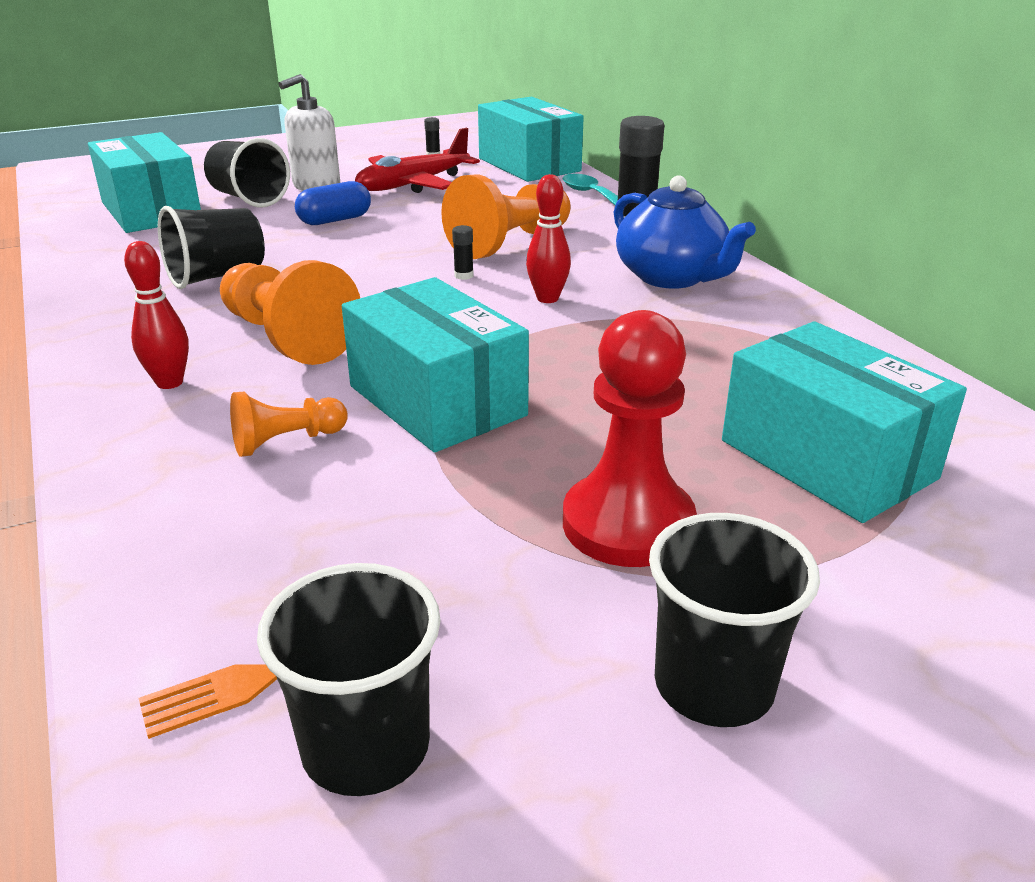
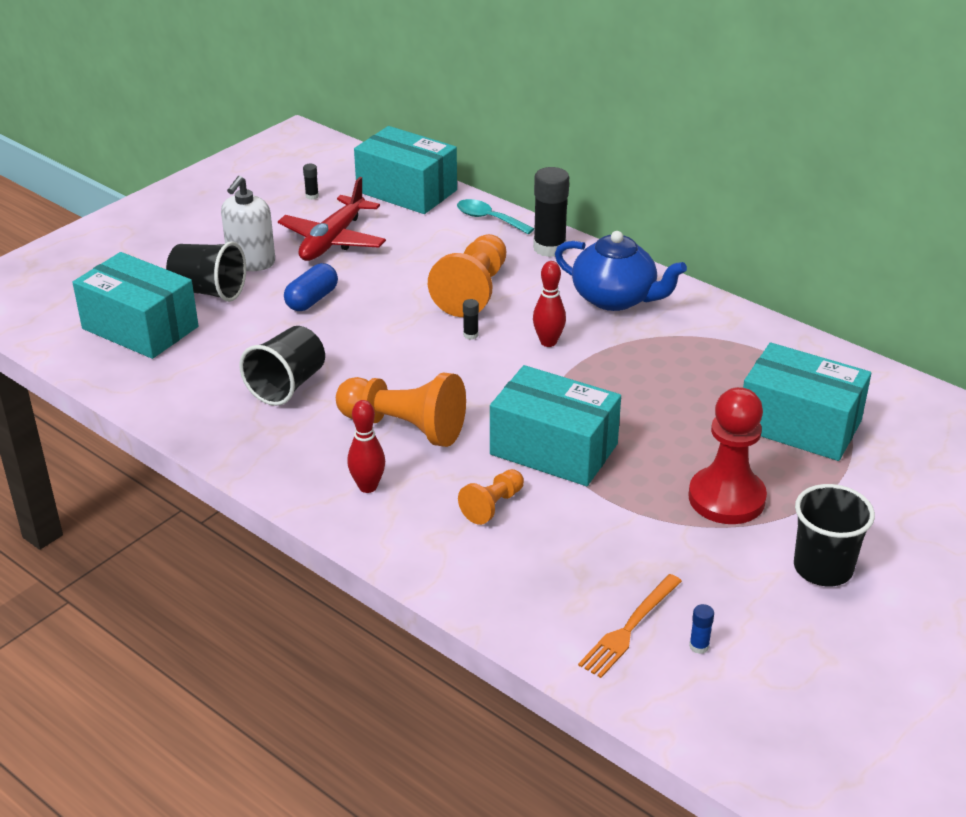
camera: 25 degrees left, 5 degrees up
(366, 747) = (699, 646): black cup -> blue glue stick

